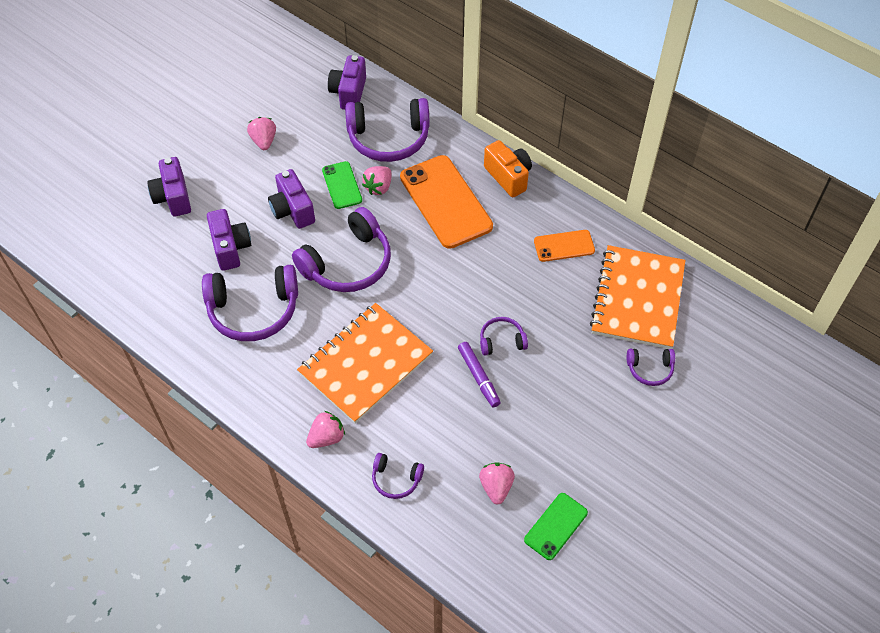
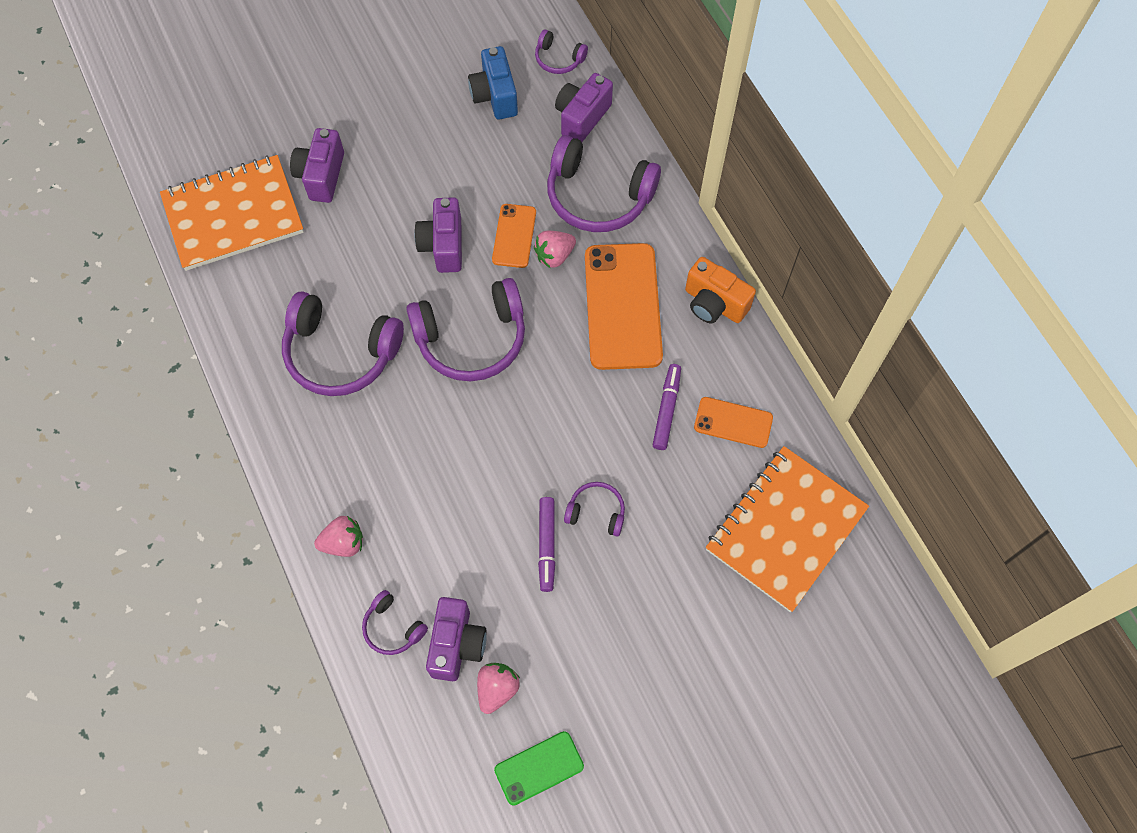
camera: 25 degrees right, 10 degrees up
(231, 248) = (353, 265): purple camera -> purple camera (457, 644)
(264, 141) = (454, 143): pink strawberry -> none
(277, 100) = (495, 96): none -> blue camera
(342, 185) = (514, 236): green phone -> orange phone
(365, 364) = (429, 473): orange notebook -> orange notebook (233, 215)
(508, 177) = (714, 304): orange camera -> orange camera turned 135 degrees clockwise
(513, 255) = (666, 409): none -> purple marker
(650, 369) = (751, 626): purple headphones -> purple headphones (558, 59)

